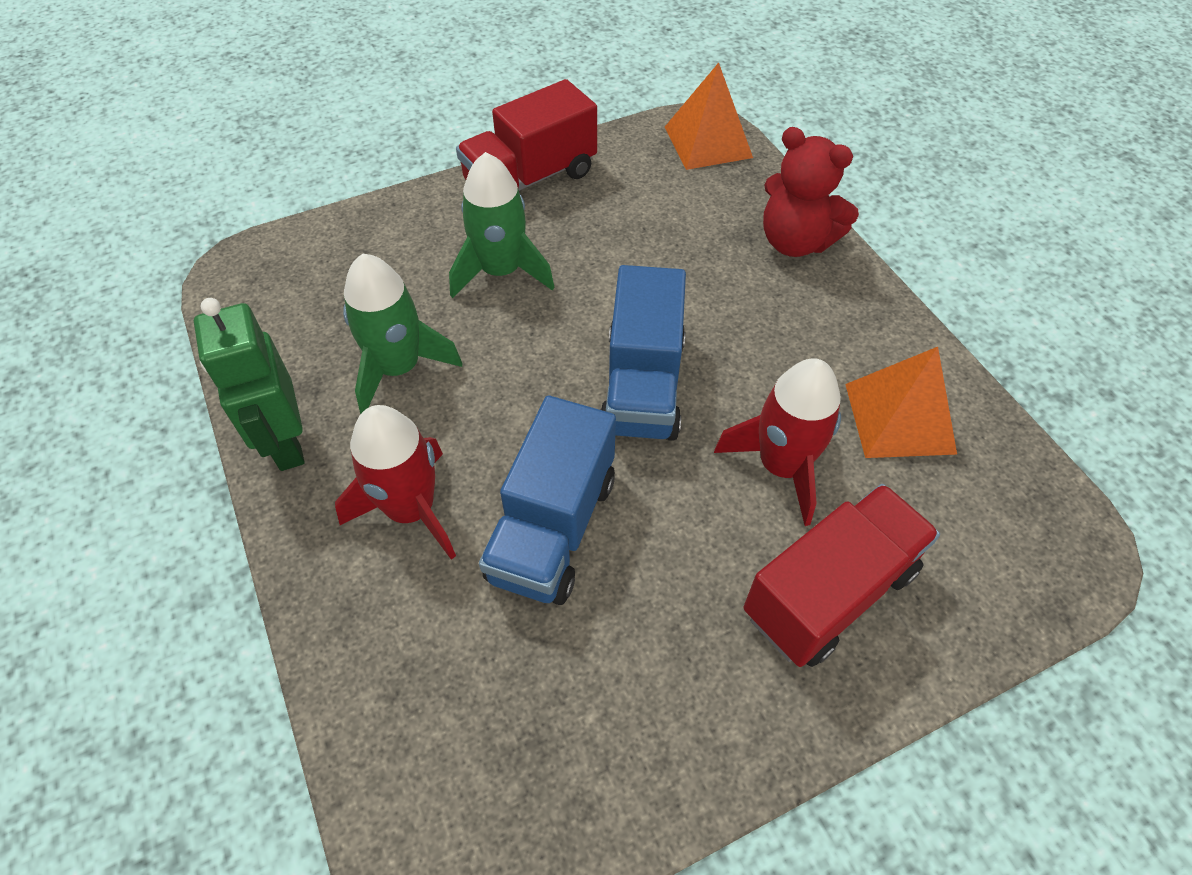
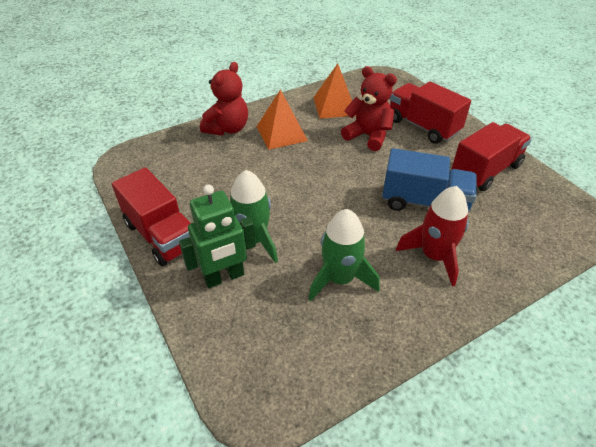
camera: 95 degrees left, 10 degrees down
(286, 443) = (410, 326): green robot -> green robot (224, 277)
(643, 385) = (332, 177): blue truck -> none
(646, 691) = (485, 170): none -> red truck
(708, 142) = (138, 158): orange pyramid -> orange pyramid (281, 133)
(781, 466) = (368, 136): red rocket -> red teddy bear

